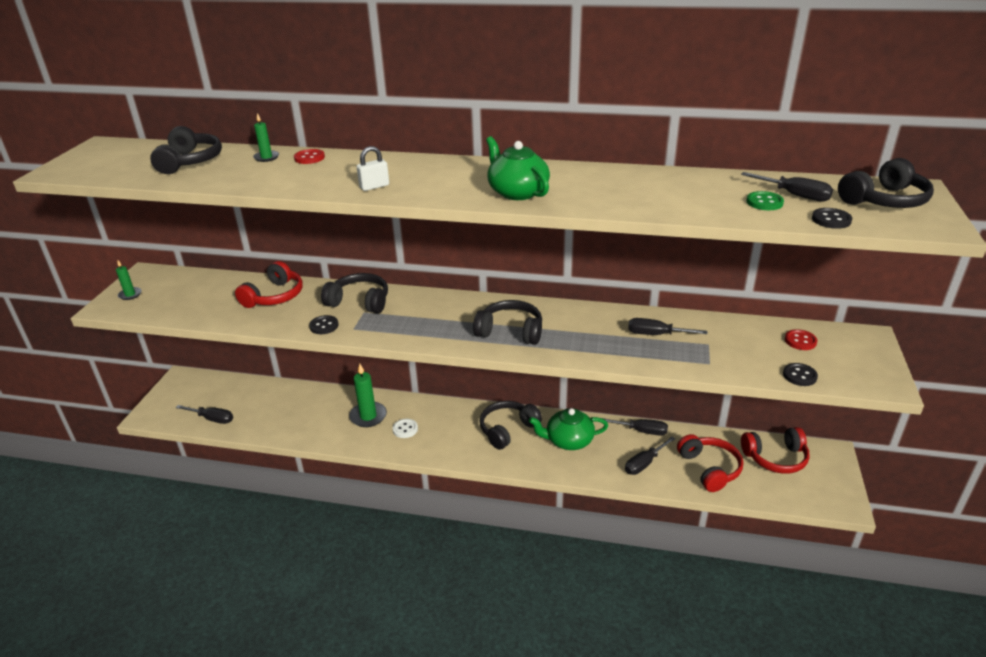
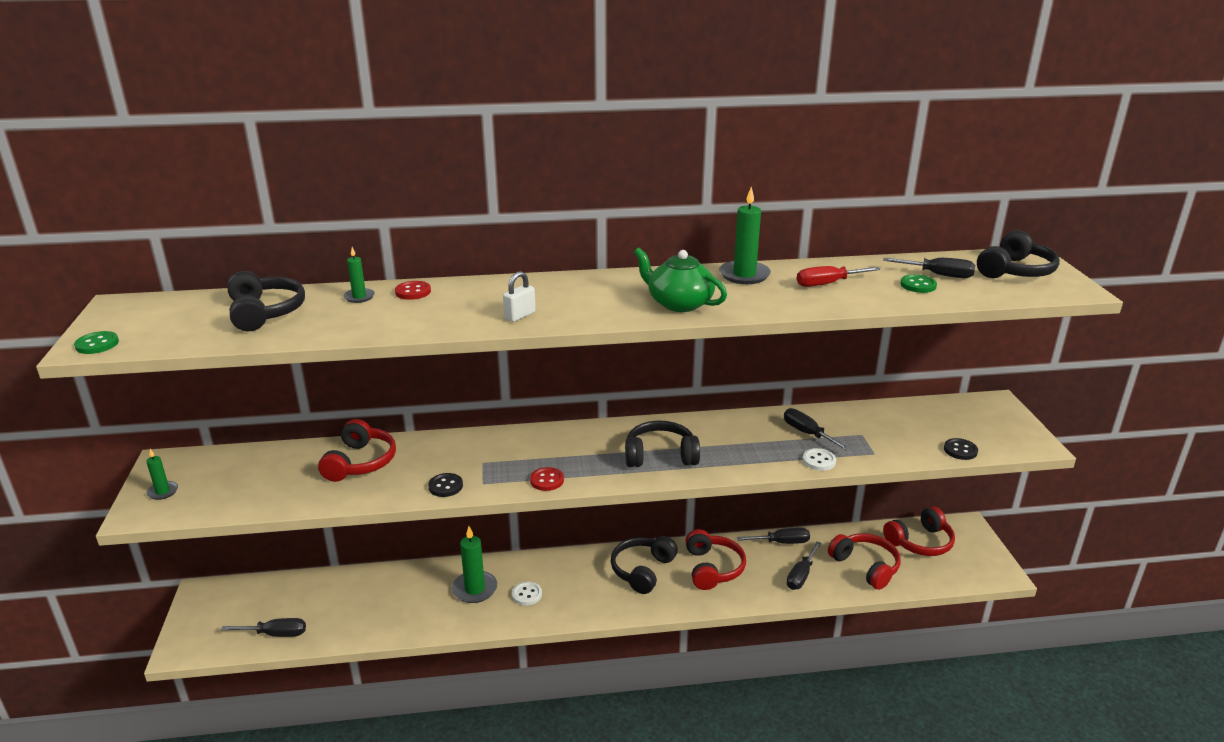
camera: 20 degrees left, 5 degrees down
(61, 171) = (97, 344): none -> green button
(359, 302) = (470, 452): black headphones -> none
(568, 440) = (713, 568): green teapot -> red headphones
(599, 174) = (744, 275): none -> green candle
(651, 361) = (819, 461): none -> white button
(656, 334) = (807, 433): black screwdriver -> black screwdriver turned 60 degrees clockwise
(672, 191) = (827, 284): none -> red screwdriver
(800, 341) = (941, 417): red button -> red button (547, 480)
(831, 220) = (986, 295): black button -> none

